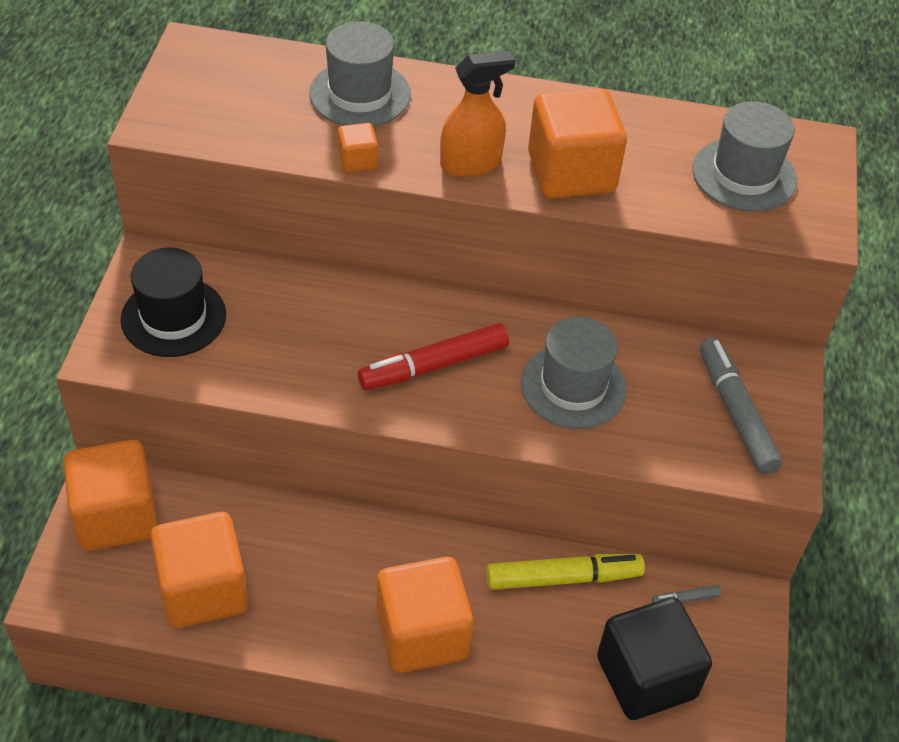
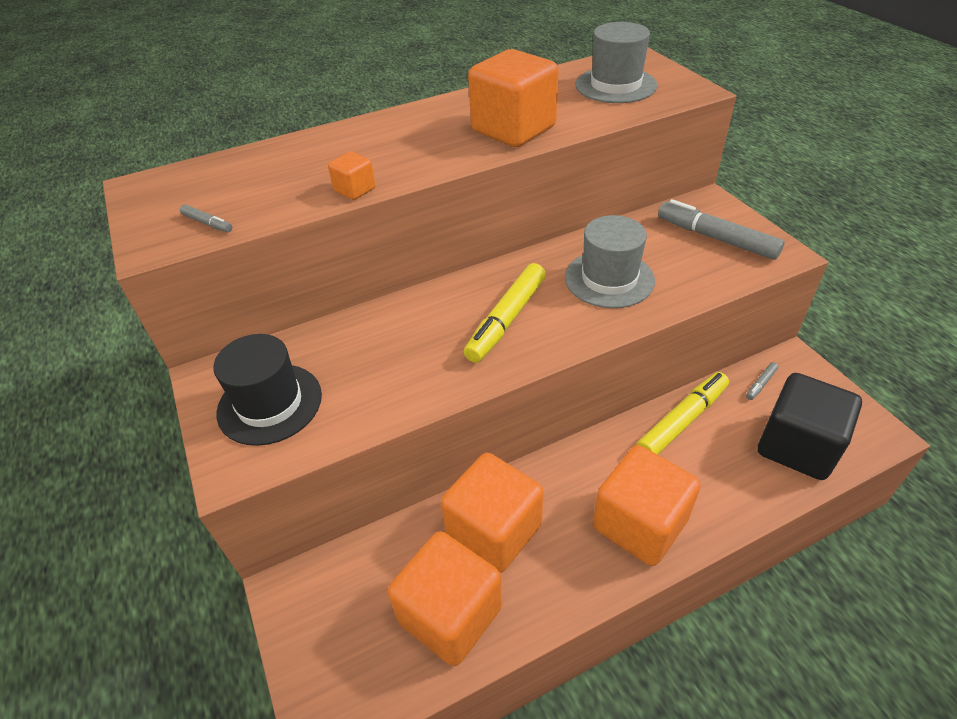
camera: 30 degrees left, 5 degrees down
(116, 516) = (323, 607): orange cube -> orange cube (494, 530)
(212, 125) = (207, 223): none -> grey marker
(360, 94) = (312, 155): grey hat -> none
(434, 365) = (507, 319): red marker -> yellow marker
(471, 163) = (440, 154): orange spray bottle -> none

